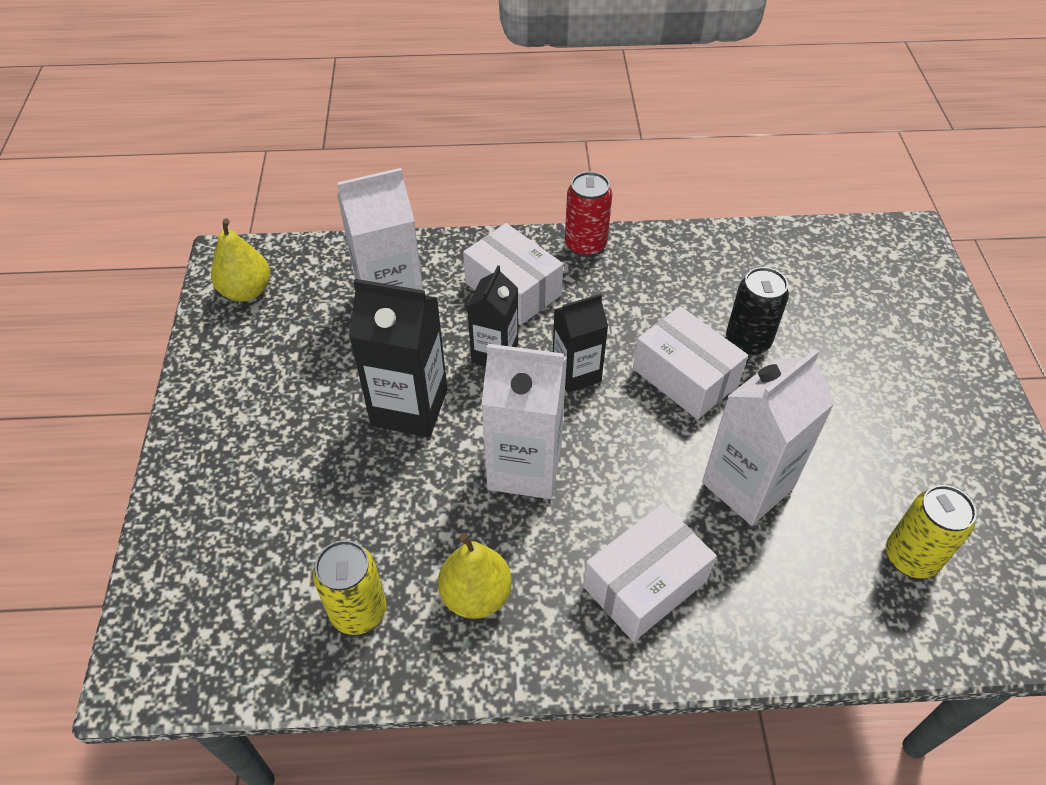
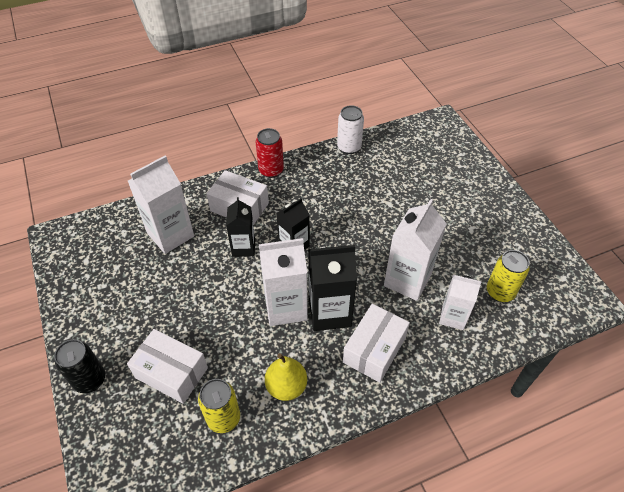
camera: 20 degrees left, 0 degrees up
(246, 291) = (76, 252): yellow pear -> none
(409, 407) = (206, 293): black carton -> black carton (329, 312)
(685, 377) = (353, 230): white box -> white box (171, 373)
(729, 240) = (349, 147): none -> white can
(747, 341) = (379, 201): black can -> black can (90, 380)
(806, 573) = (453, 317): none -> white carton

